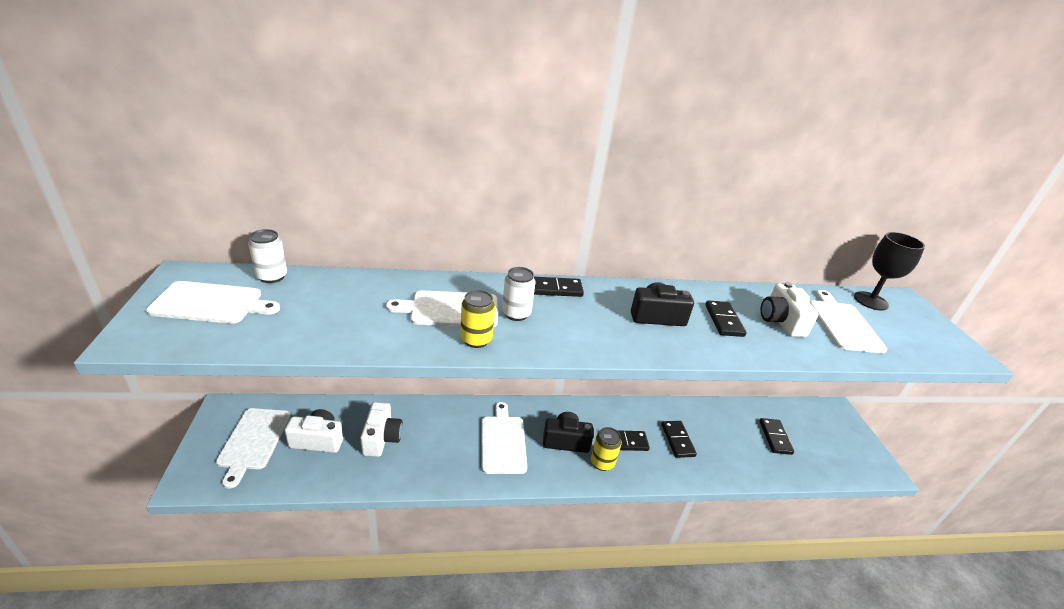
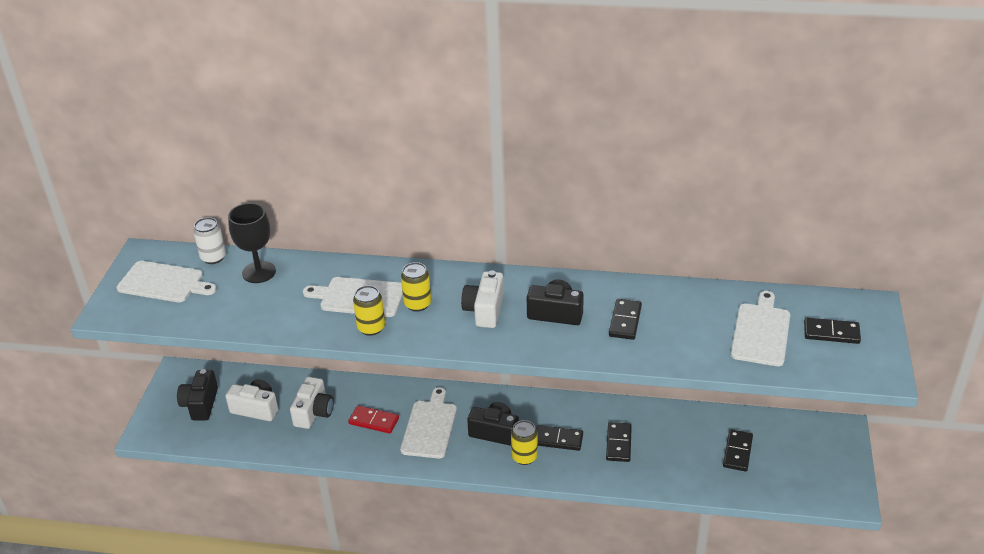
camera: 20 degrees right, 5 degrees up
(253, 441) = (200, 404): white cutting board -> black camera
(446, 441) = (374, 421): none -> red domino
(516, 314) = (417, 304): white can -> yellow can
(556, 289) = (469, 279): black domino -> black domino (831, 333)
(781, 321) = (689, 325): white camera -> white camera (484, 310)
(870, 301) = (823, 306): black goblet -> black goblet (259, 272)

